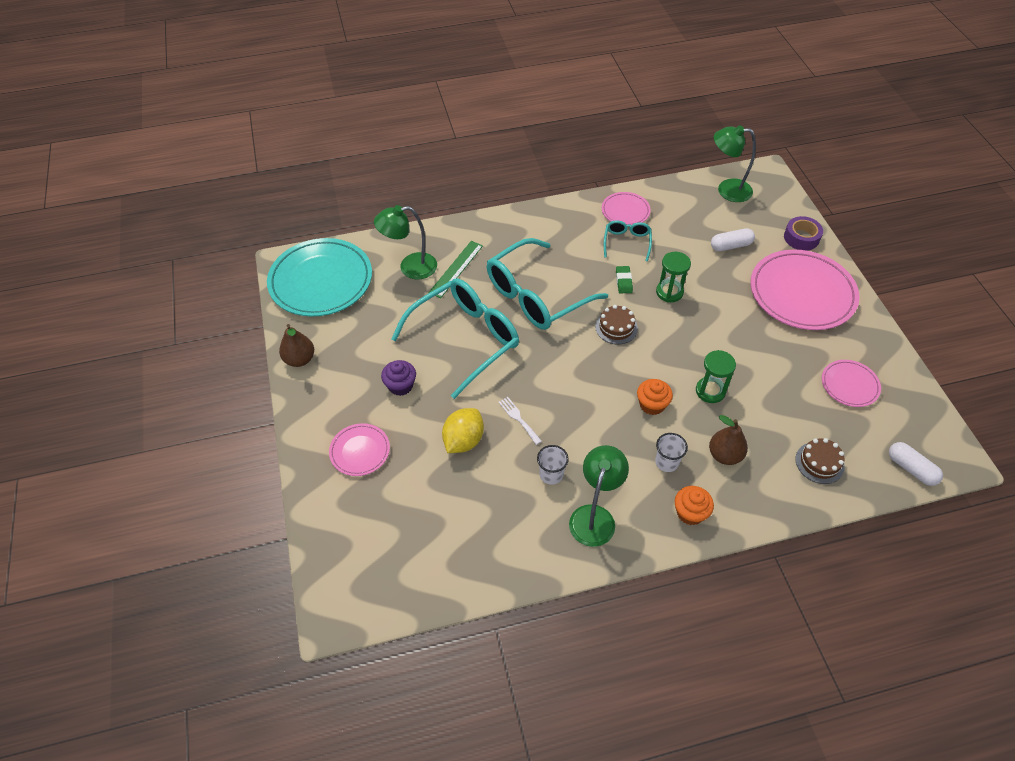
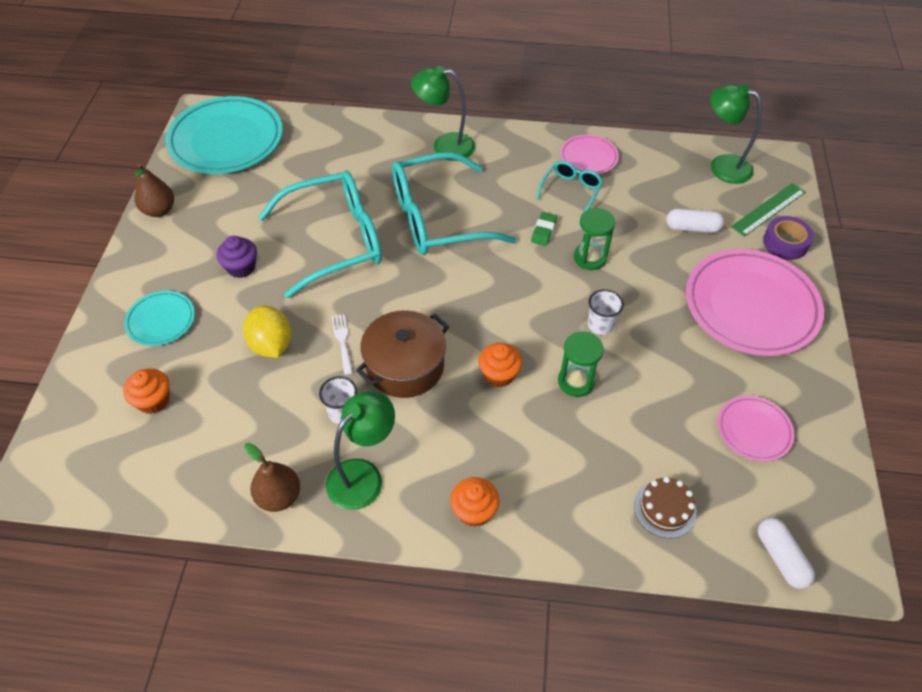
camera: 20 degrees right, 0 degrees up
(360, 451) = (161, 320): pink plate -> turquoise plate
(394, 518) = (153, 400): none -> orange cupcake
(410, 267) = (322, 152): green lamp -> green lamp (444, 146)
(456, 269) = (369, 166): green ruler -> green ruler (768, 209)
(463, 440) = (271, 345): yellow lemon -> yellow lemon turned 75 degrees counterclockwise
(578, 422) = (405, 366): none -> brown pot
(616, 327) = (506, 278): brown cake -> none
(666, 462) = (479, 444): white cup -> white cup (600, 325)
(724, 455) = (552, 459): brown pear -> brown pear (279, 496)

